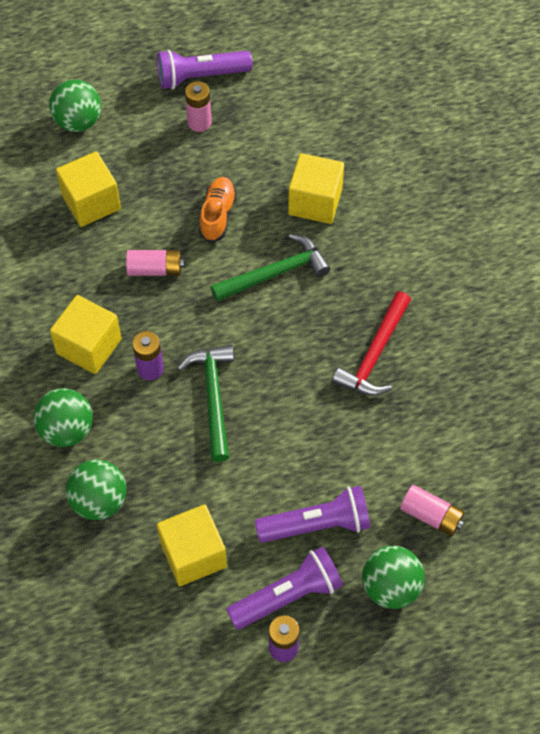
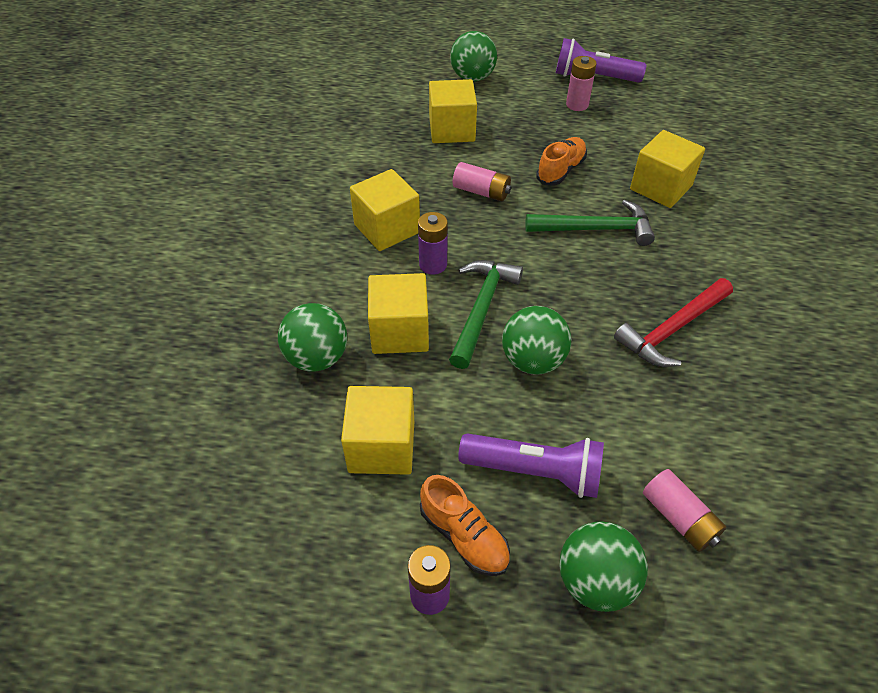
camera: 25 degrees right, 10 degrees down
(67, 430) = (325, 286): green ball -> green ball (532, 360)
(155, 448) = (400, 331): none -> yellow cube
(287, 596) = (464, 536): purple flashlight -> orange shoe

